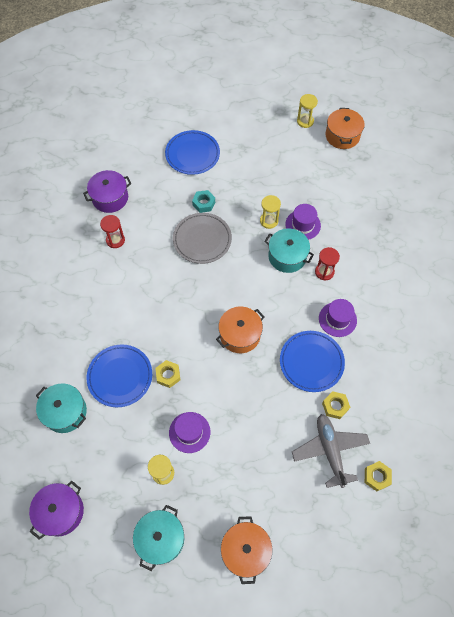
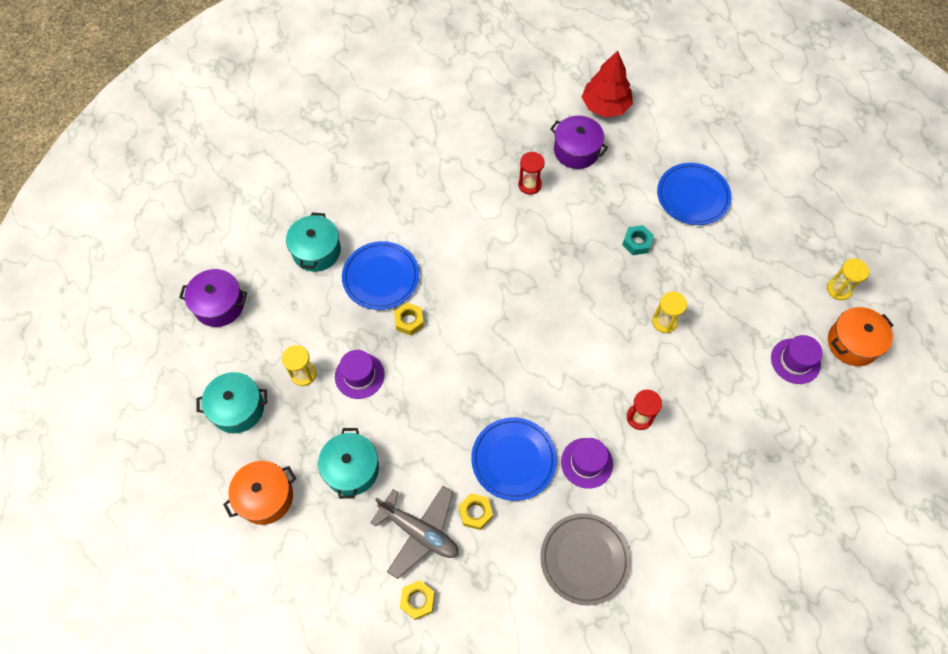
camera: 60 degrees right, 0 degrees up
(89, 162) = (605, 106): none -> red tree
(202, 240) = (589, 266): grey plate -> grey plate (584, 559)
(240, 335) = (499, 366): orange pot -> none
(287, 256) = (631, 366): turquoise pot -> turquoise pot (351, 469)
(303, 225) = (686, 361): purple hat -> purple hat (795, 361)
(330, 450) = (419, 532): grey plane -> grey plane turned 75 degrees clockwise

